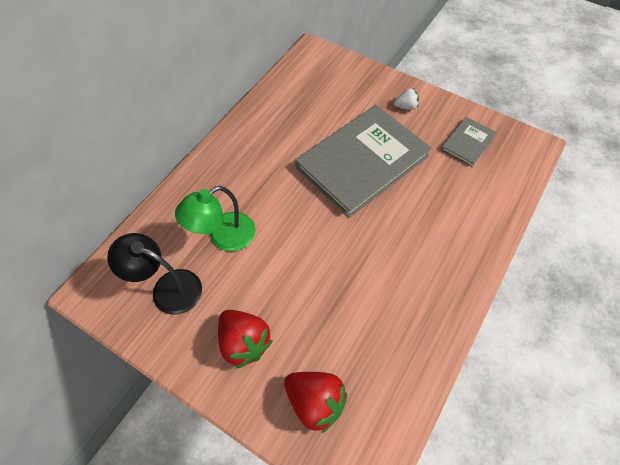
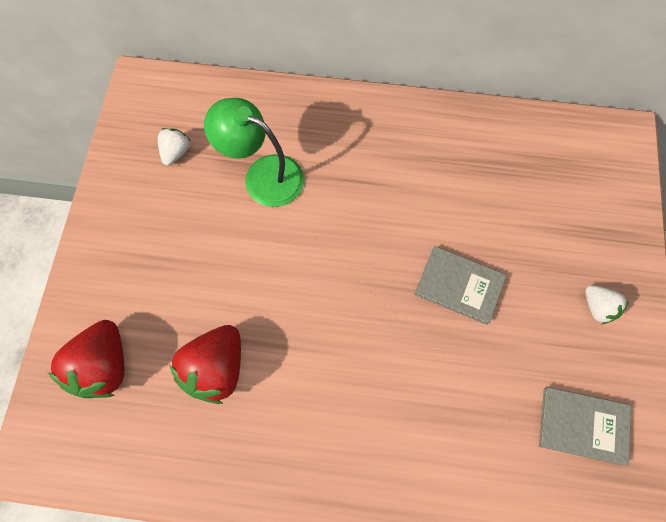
camera: 65 degrees right, 10 degrees up
(167, 288) = (176, 152): black lamp -> white strawberry
(244, 342) = (144, 260): red strawberry -> red strawberry (216, 368)
(362, 162) = (459, 286): grey book -> grey book, size x0.46

